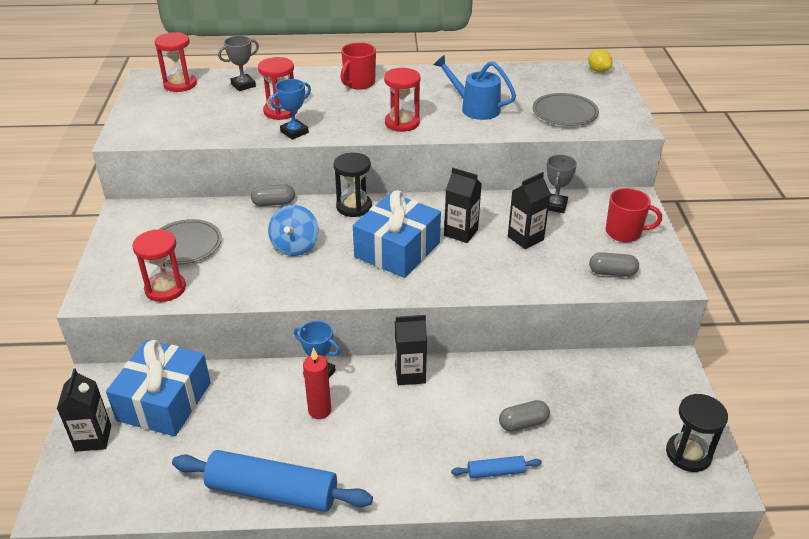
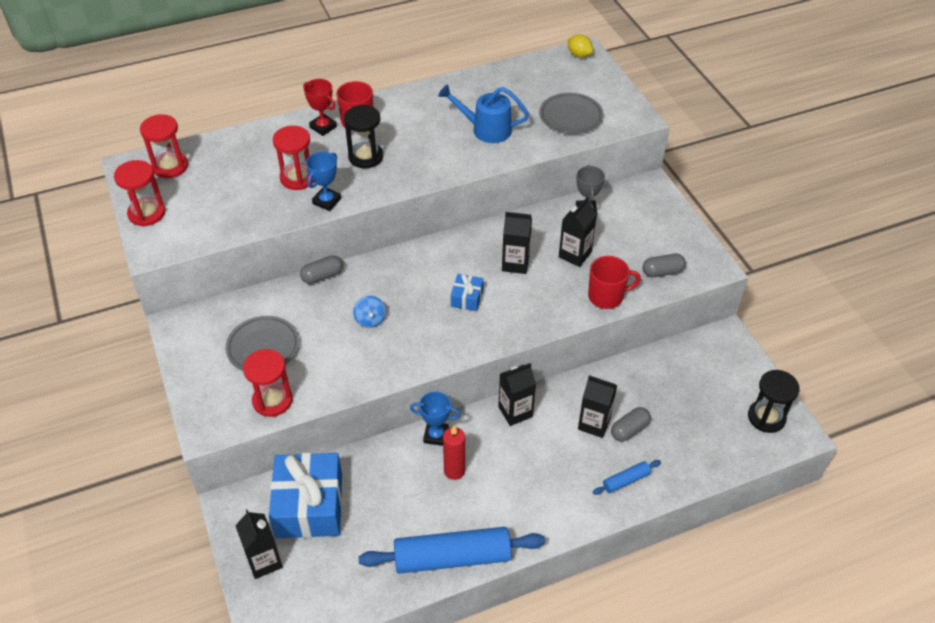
camera: 20 degrees left, 10 degrees up
(243, 85) = (239, 152): grey trophy -> none
(295, 246) = (370, 320): blue spinning top -> blue spinning top, size x0.65
(327, 81) = (323, 127): none -> red trophy
(354, 207) = (402, 260): black hourglass -> black hourglass (366, 157)
(397, 250) = (467, 298): blue gift -> blue gift, size x0.46
(402, 123) = (426, 164): red hourglass -> red hourglass (147, 213)
(487, 407) = (594, 423): none -> black carton
(624, 232) = (656, 226): red mug -> red mug (607, 296)

